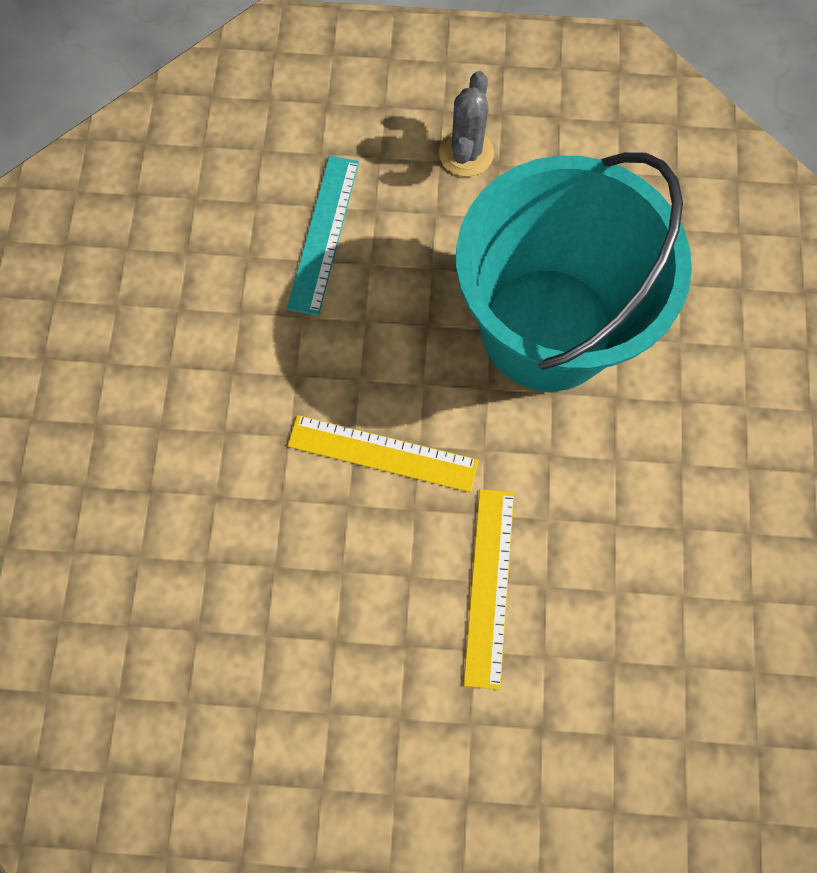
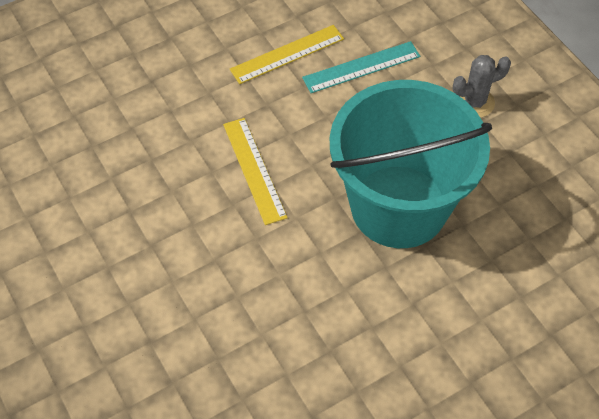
camera: 55 degrees right, 15 degrees down
(489, 586) = (215, 266): yellow ruler -> yellow ruler (287, 54)

